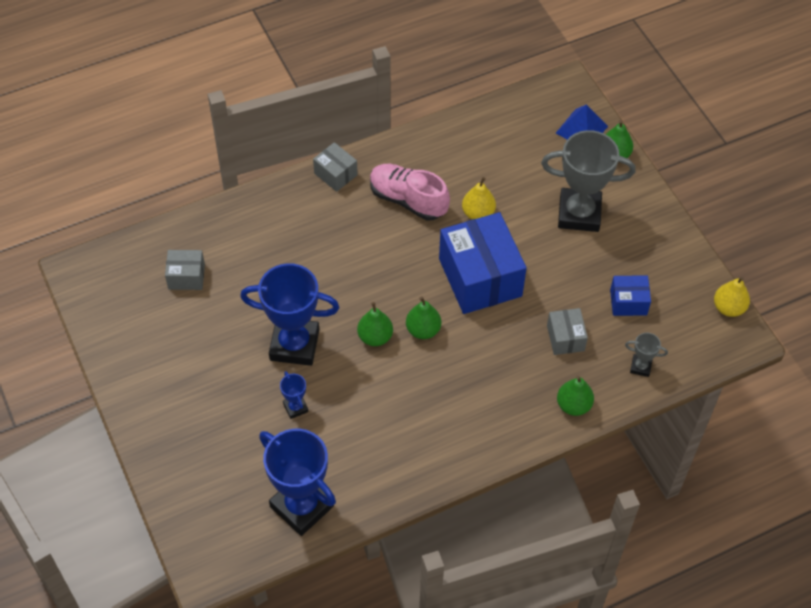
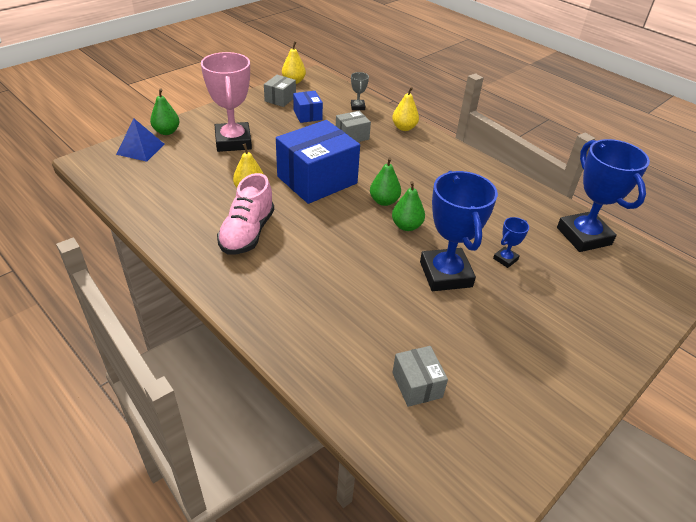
camera: 110 degrees left, 15 degrees down
(302, 506) = (583, 236): blue trophy -> blue trophy turned 45 degrees counterclockwise
(335, 174) = (228, 290): grey box -> grey box (280, 99)
(573, 405) = (404, 128): green pear -> yellow pear
(579, 213) = (233, 141): grey trophy -> pink trophy

